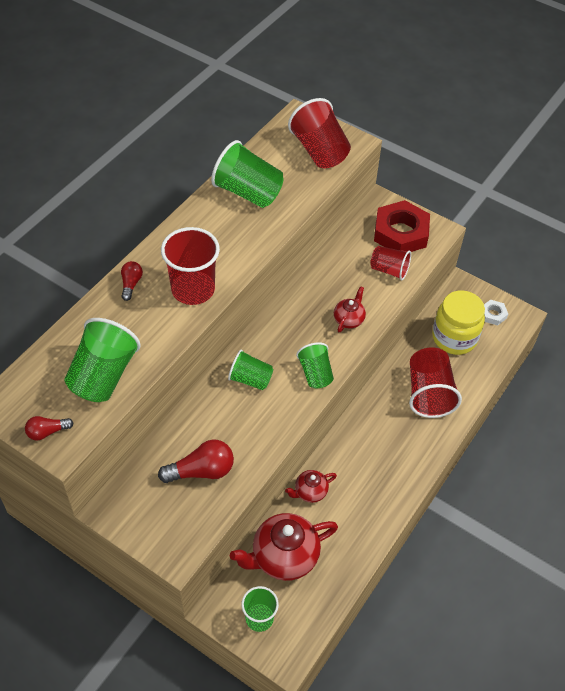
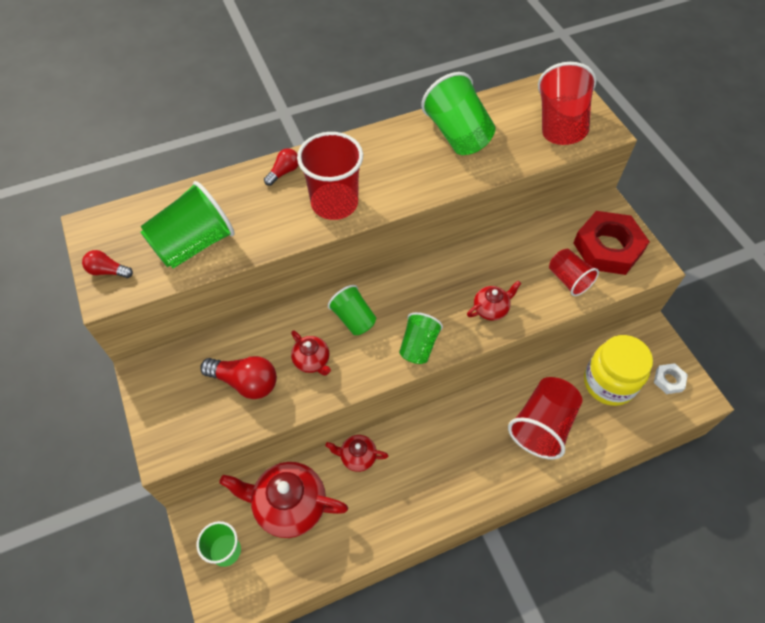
camera: 35 degrees right, 5 degrees up
(242, 427) = (312, 361): none -> red teapot

